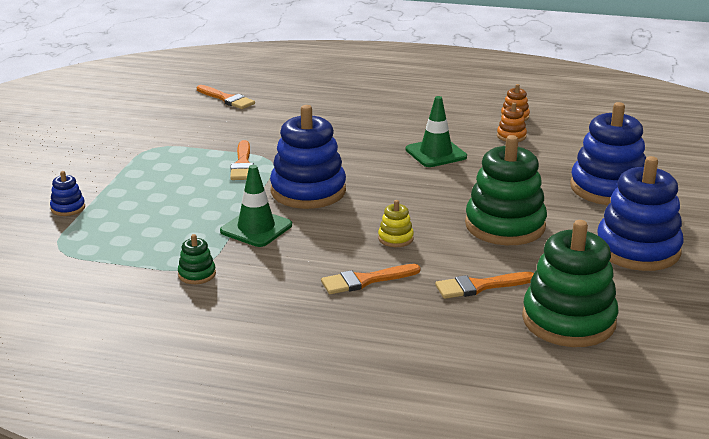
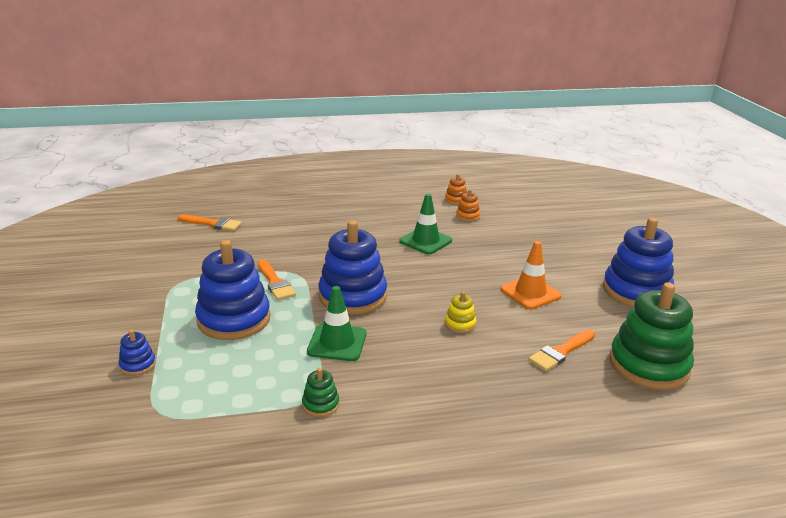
camera: 25 degrees left, 0 degrees up
(365, 280) = (470, 371): orange brush -> none
(505, 225) = (530, 293): green stacking toy -> orange traffic cone
(607, 188) = (571, 245): blue stacking toy -> blue stacking toy (234, 319)

